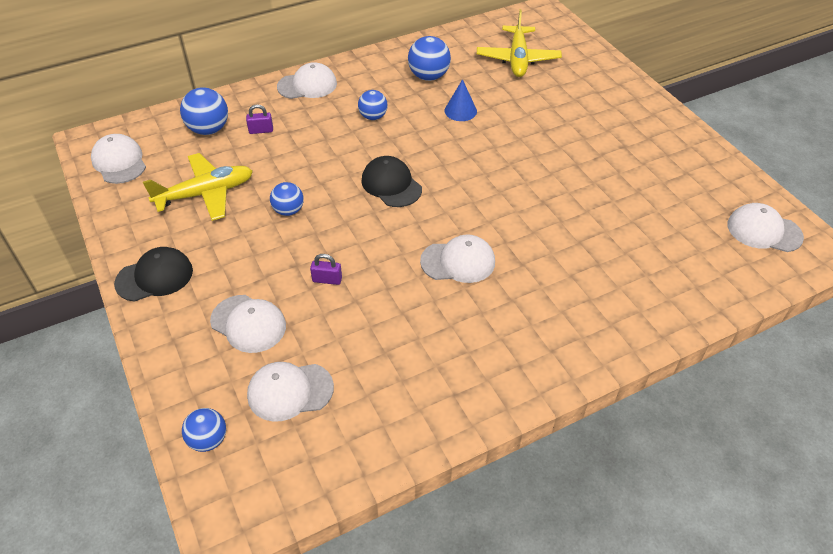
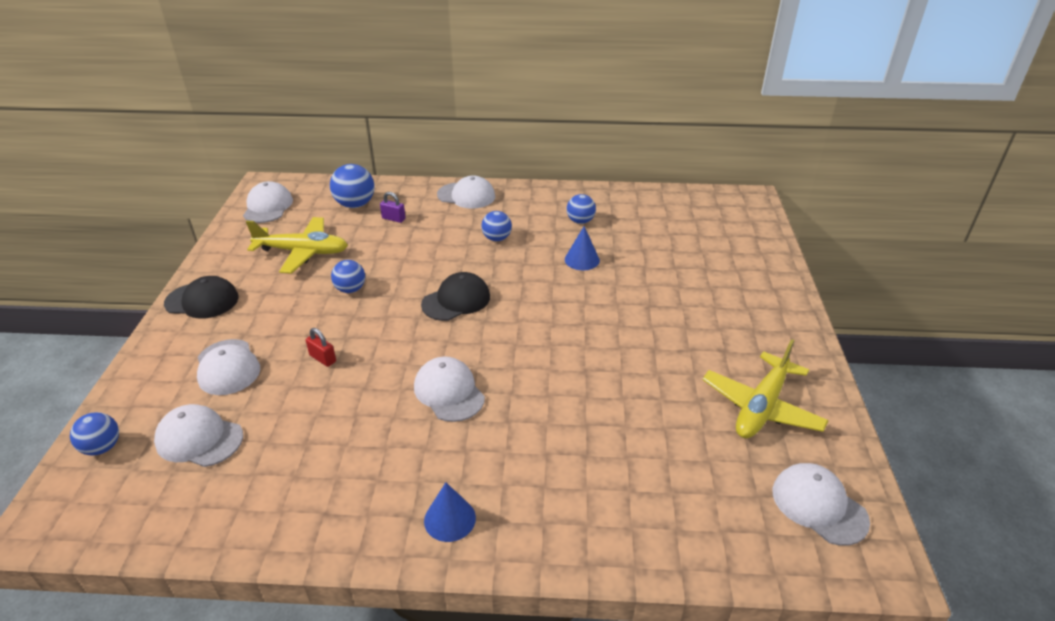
camera: 30 degrees right, 10 degrees down
(327, 280) = (323, 358): purple padlock -> red padlock
(391, 185) = (456, 300): black cap -> black cap turned 60 degrees clockwise
(428, 76) = (580, 221): blue ball -> blue ball, size x0.66
(458, 262) = (449, 392): white cap -> white cap turned 150 degrees counterclockwise
(518, 59) = (683, 233): yellow plane -> yellow plane (761, 407)
(548, 353) = (450, 519): none -> blue cone

